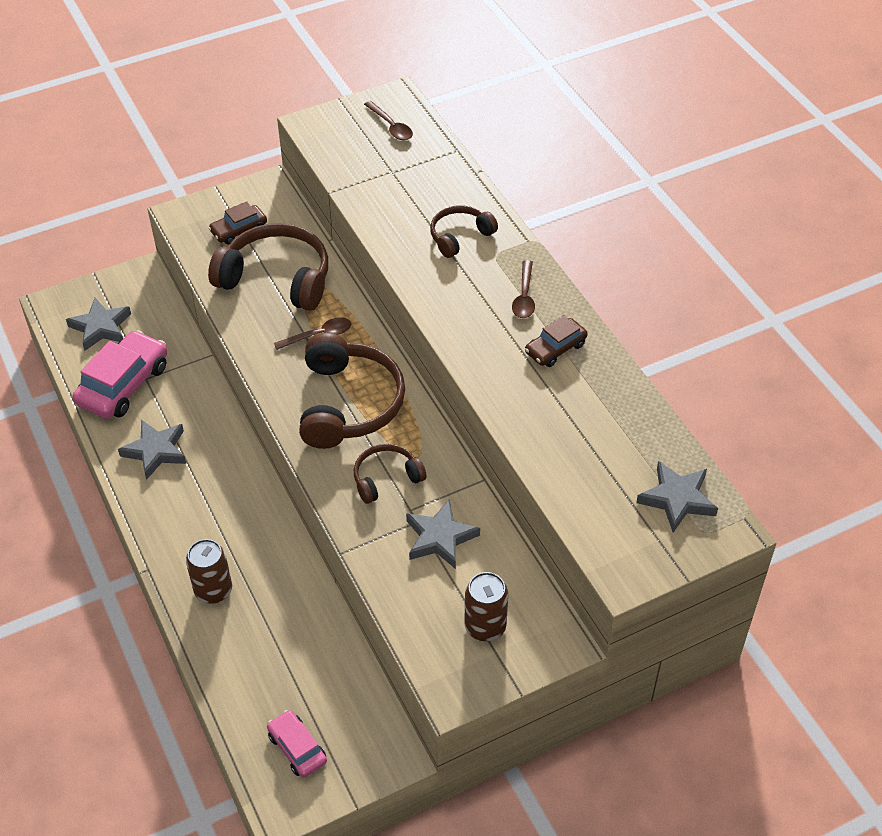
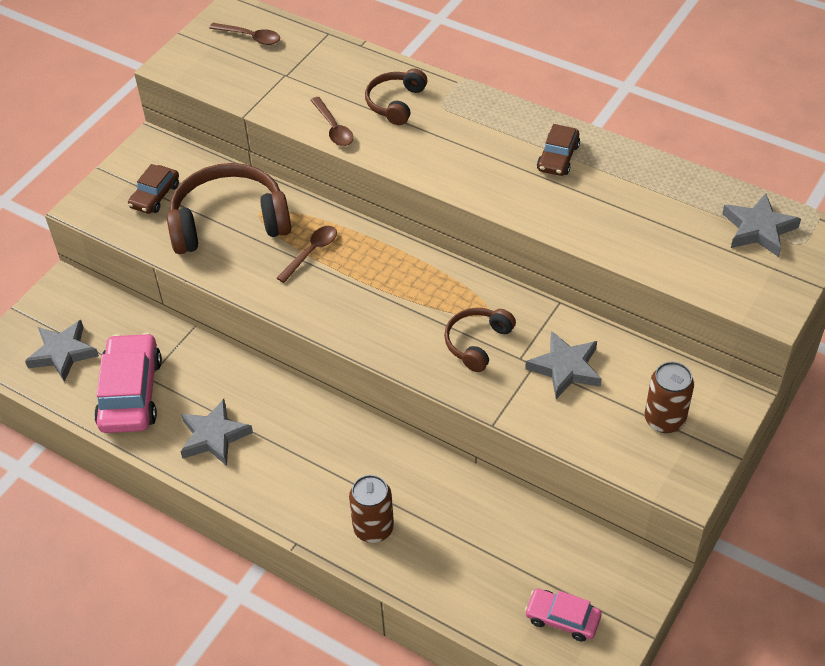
camera: 30 degrees left, 0 degrees up
(349, 403) = (390, 297): brown headphones -> none
(524, 296) = (495, 128): brown spoon -> brown spoon (333, 128)

